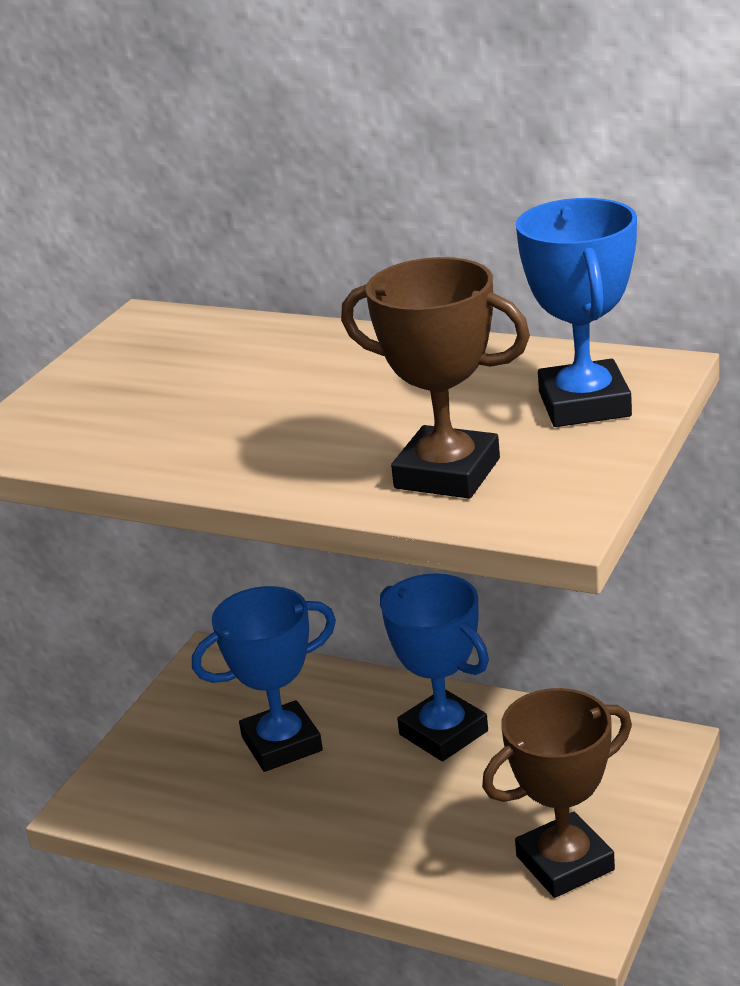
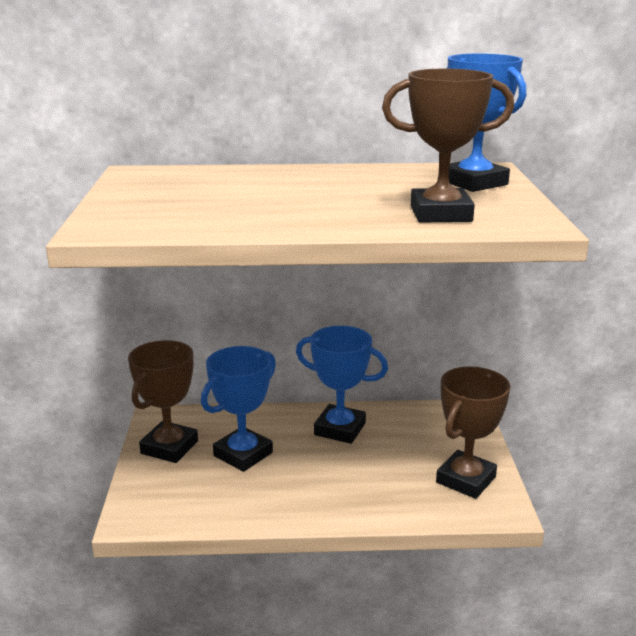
camera: 30 degrees left, 5 degrees down
(195, 710) = (169, 447): none -> brown trophy

